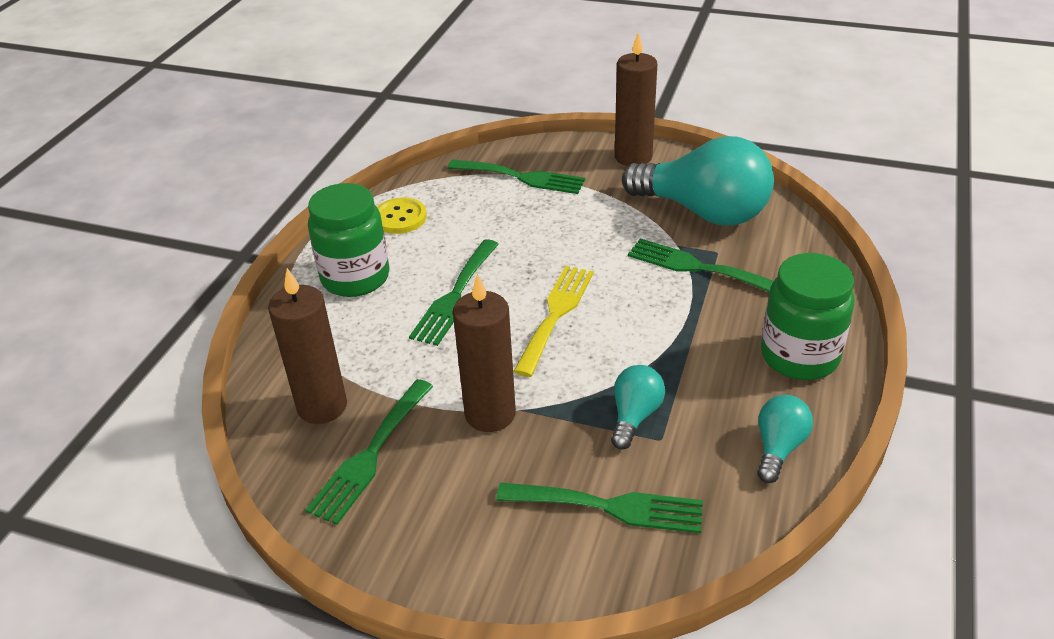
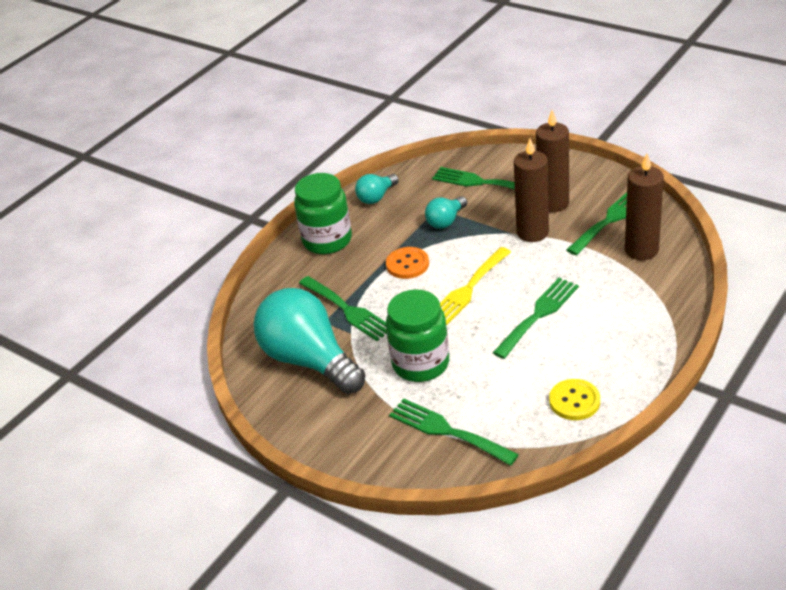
camera: 160 degrees left, 0 degrees up
(355, 278) = (618, 343): green jar -> green jar (420, 364)
(633, 157) = (330, 437): brown candle -> brown candle (553, 203)
(656, 336) = (407, 264): none -> orange button

